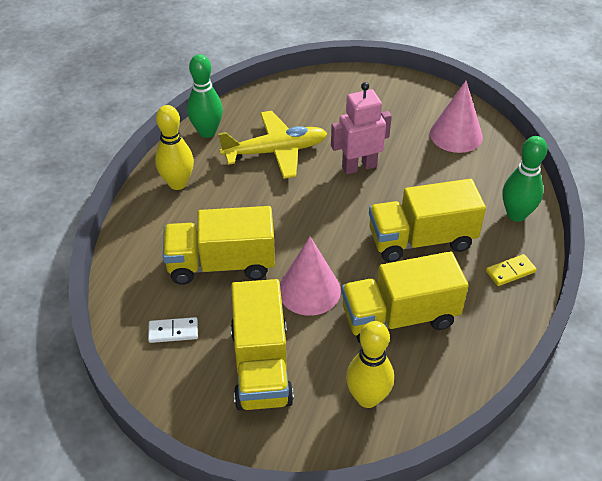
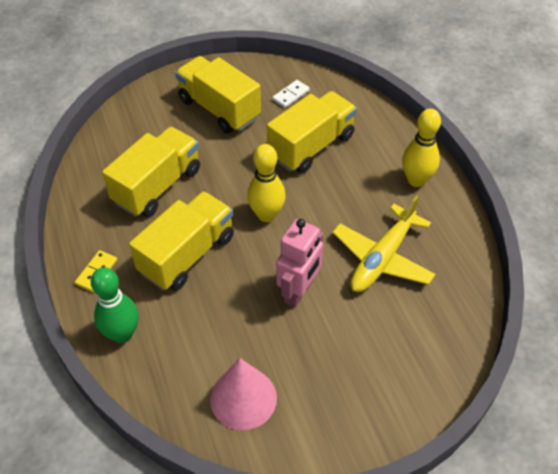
camera: 140 degrees right, 5 degrees up
(207, 132) = (459, 238): green bowling pin -> none
(309, 290) = (235, 166): pink cone -> none
(367, 398) = (140, 130): yellow bowling pin -> yellow bowling pin (266, 215)

